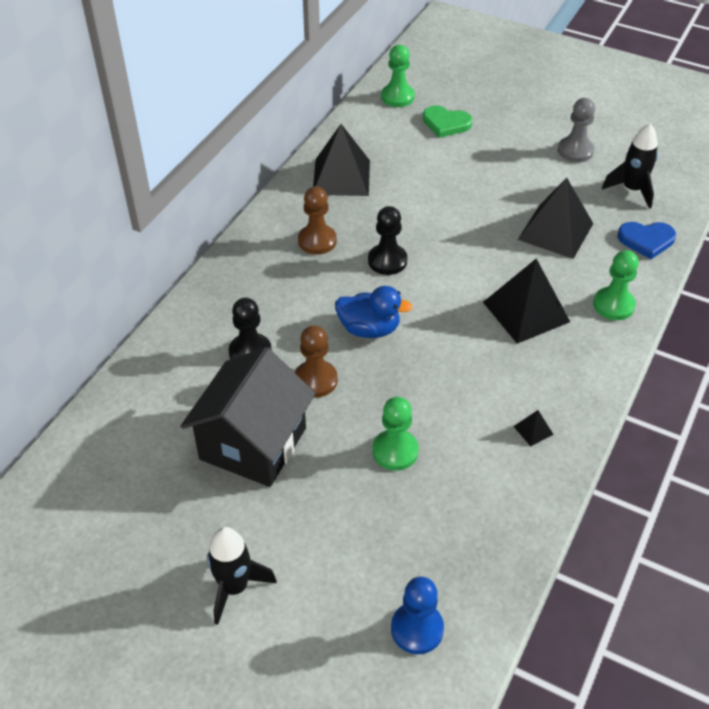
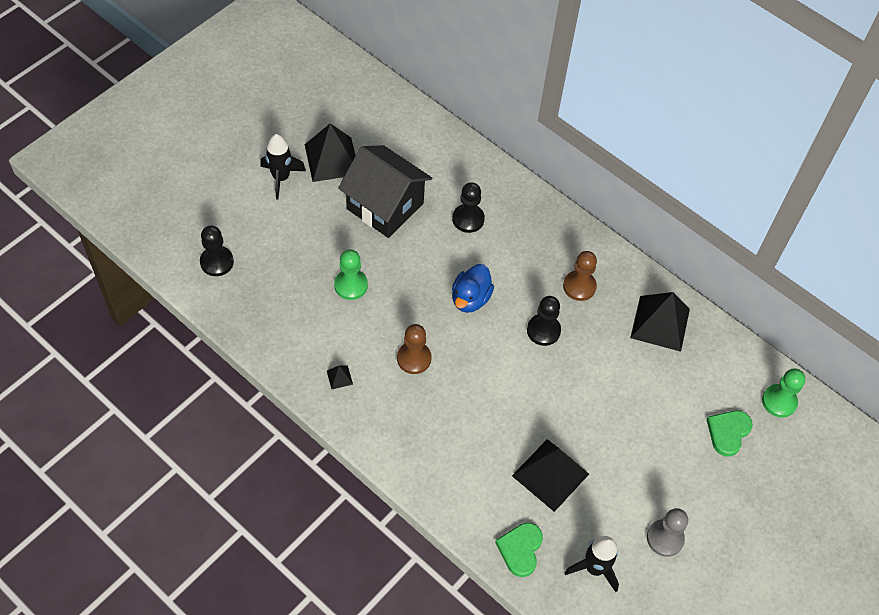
camera: 100 degrees right, 10 degrees up
(315, 380) = (429, 253): brown pawn -> brown pawn (414, 358)
(417, 629) = (217, 262): blue pawn -> black pawn
(526, 312) = (458, 414): black pyramid -> black pyramid (332, 159)
(613, 305) = (447, 486): green pawn -> none
(646, 240) = (520, 549): blue heart -> green heart

